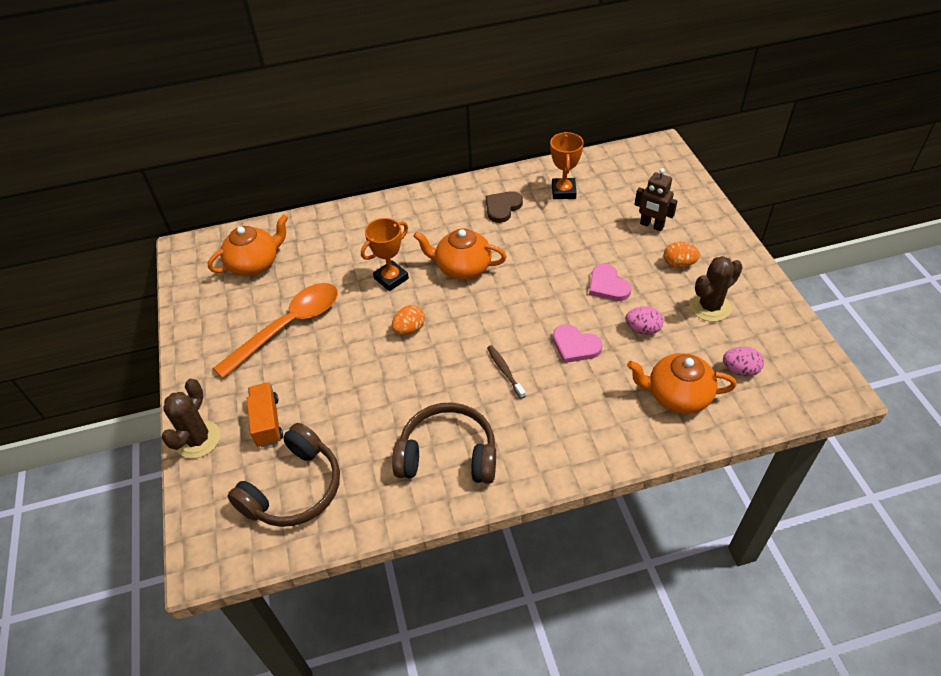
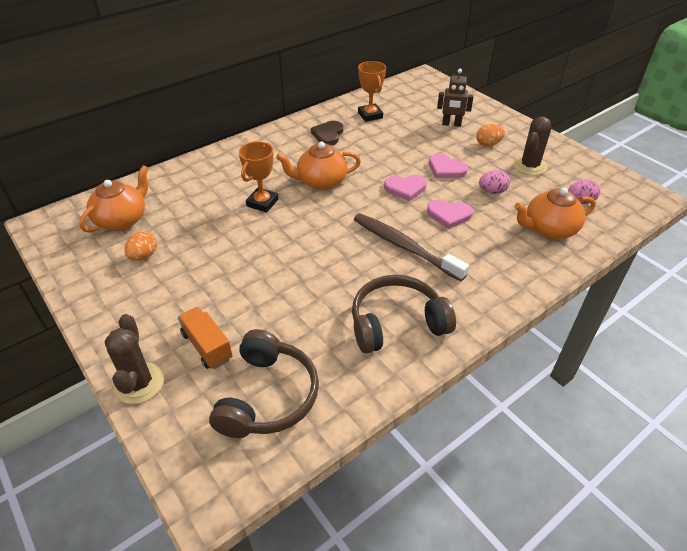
camera: 25 degrees left, 5 degrees down
(289, 326) = (185, 261): orange spoon -> none
(409, 329) = (302, 236): orange egg -> orange egg (144, 256)
(505, 371) = (404, 247): brown toothbrush -> brown toothbrush, size x2.05
(547, 299) = (405, 188): none -> pink heart

